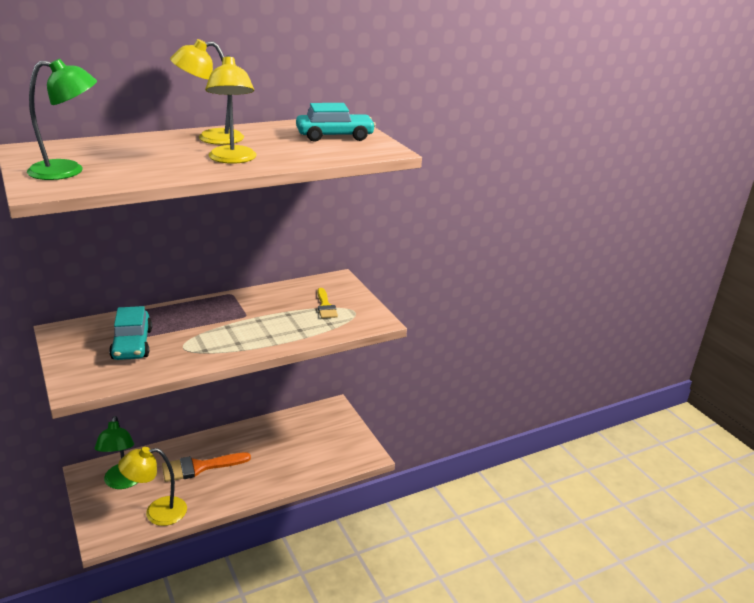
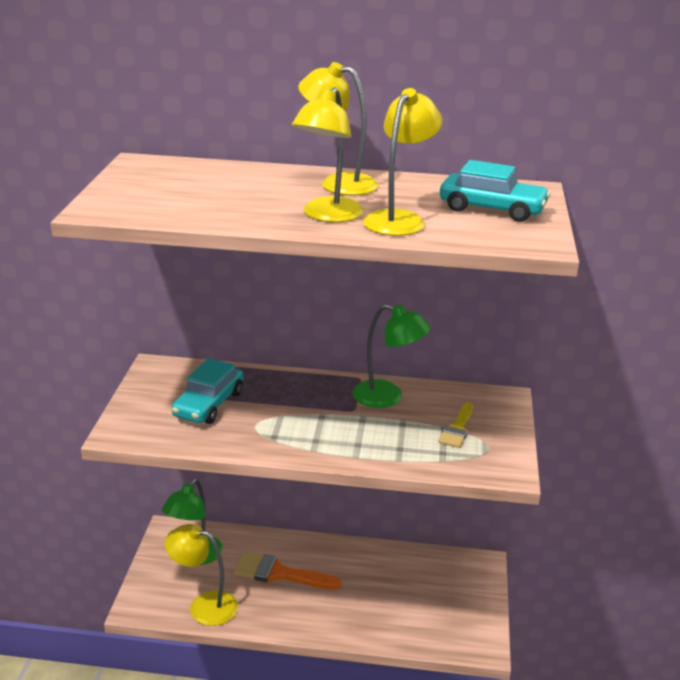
camera: 35 degrees right, 0 degrees up
(68, 171) = (145, 195): green lamp -> green lamp (387, 397)
(284, 152) = (399, 219): none -> yellow lamp

